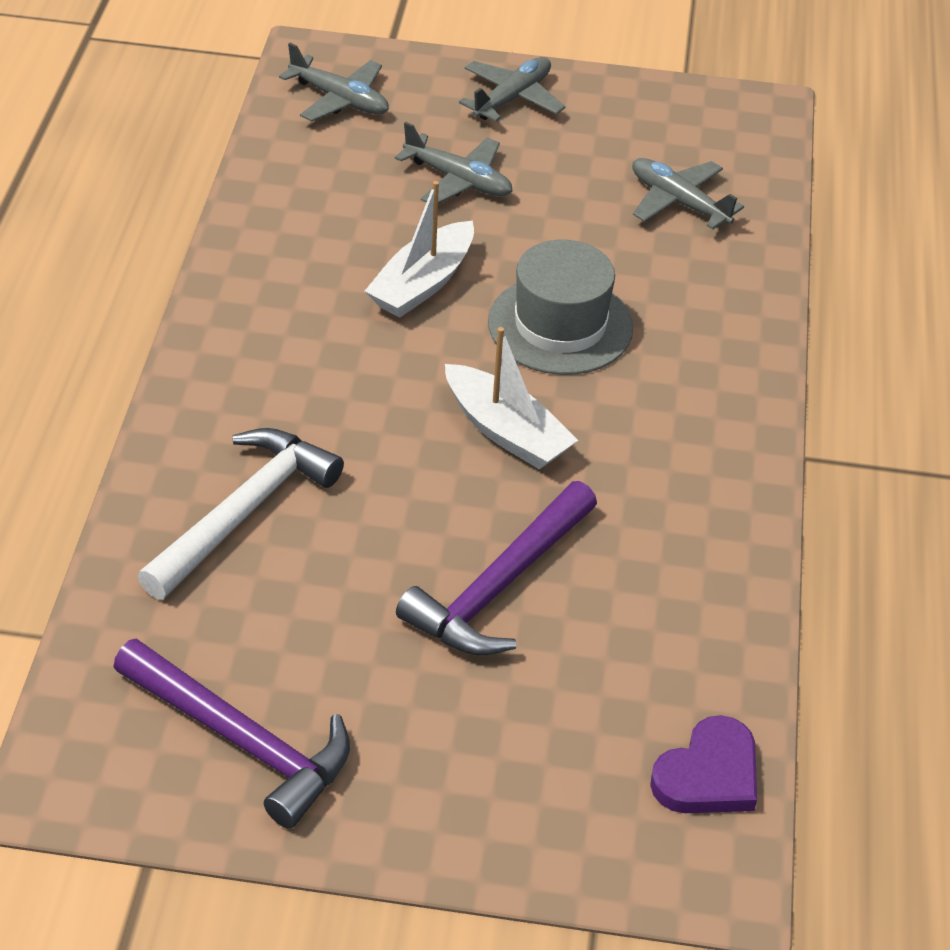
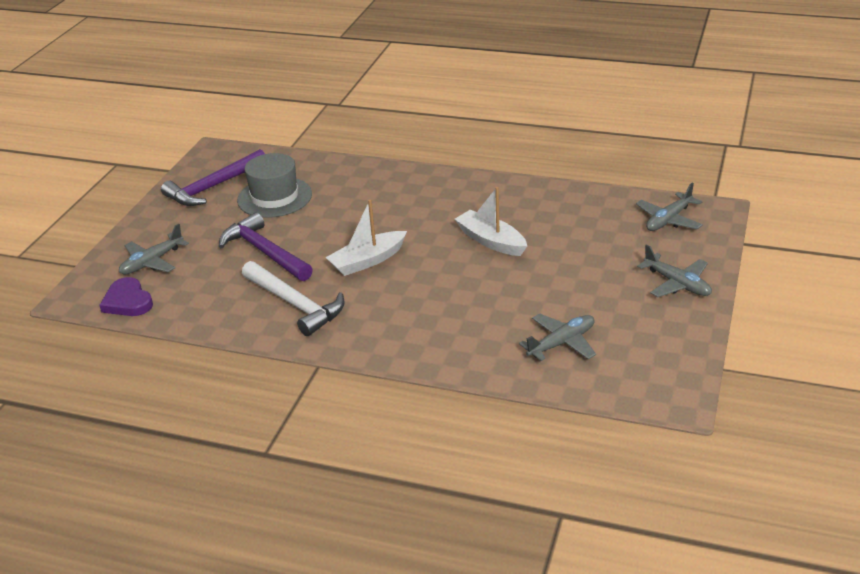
camera: 105 degrees right, 10 degrees down
(243, 512) = (338, 188): white hammer -> white hammer (295, 304)
(458, 180) = (586, 258): grey plane -> grey plane (152, 262)
(560, 325) = (447, 285): grey hat -> grey hat (274, 197)

